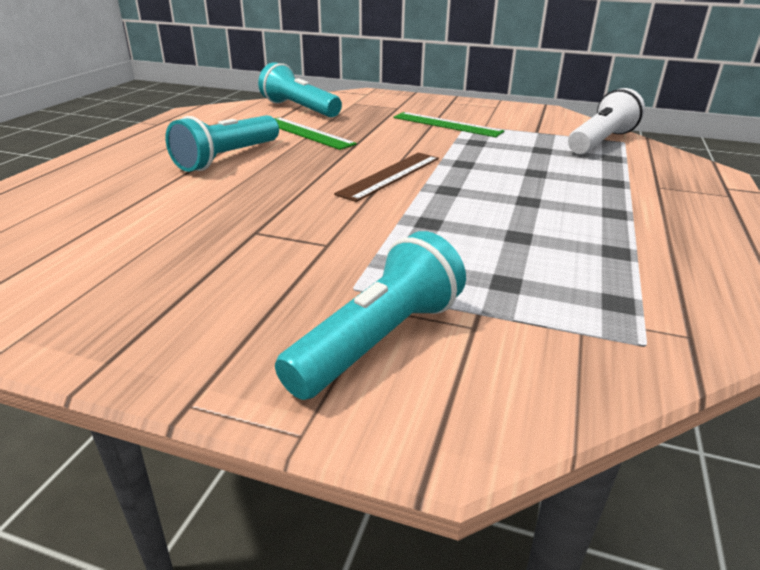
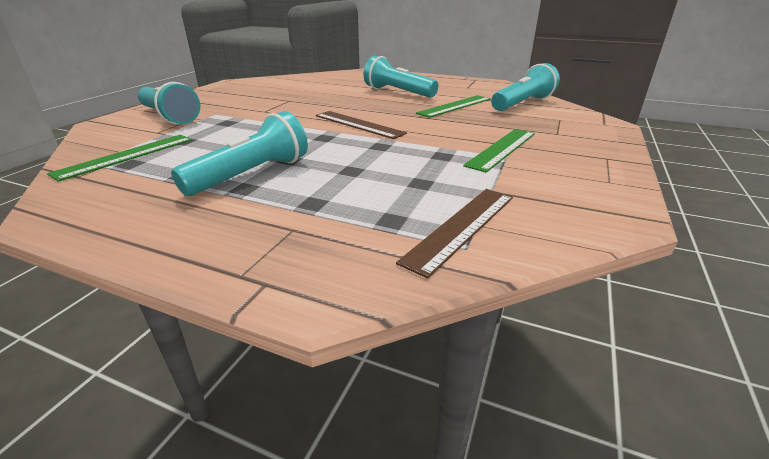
camera: 95 degrees right, 0 degrees up
(581, 215) = (251, 174): none -> turquoise flashlight
(595, 317) = (126, 156): none -> green ruler
(600, 141) = (461, 227): white flashlight -> brown ruler

